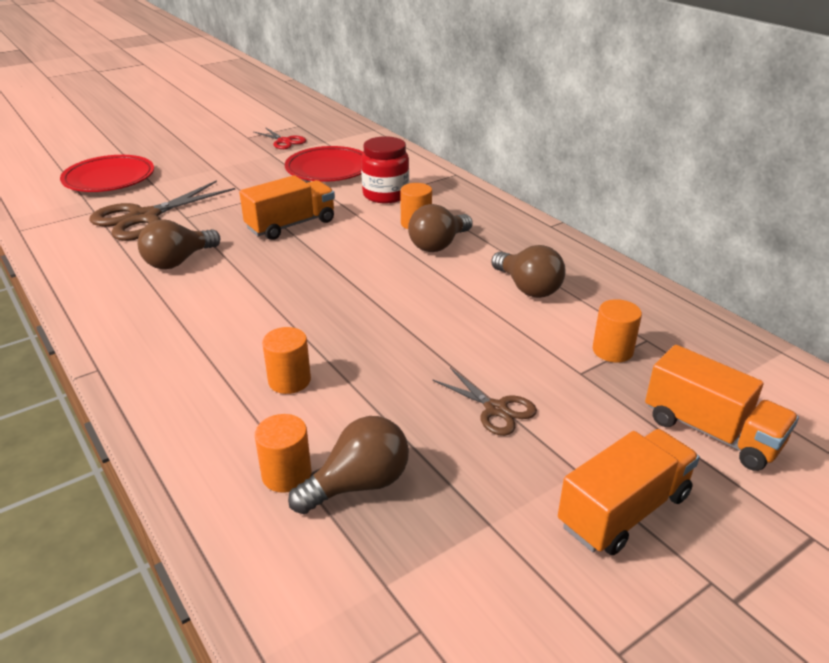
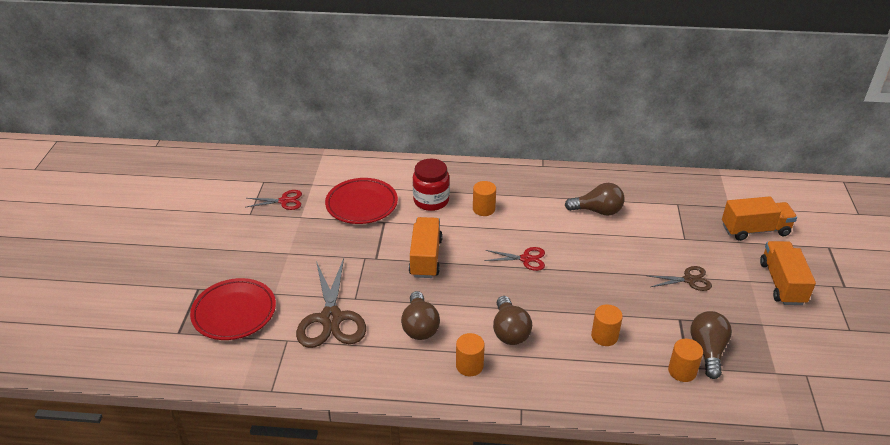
camera: 50 degrees left, 5 degrees up
(366, 277) = (526, 259): none -> red scissors
(438, 245) = (519, 215): brown light bulb -> brown light bulb (509, 331)
(612, 350) = (676, 219): orange cylinder -> orange cylinder (469, 366)

